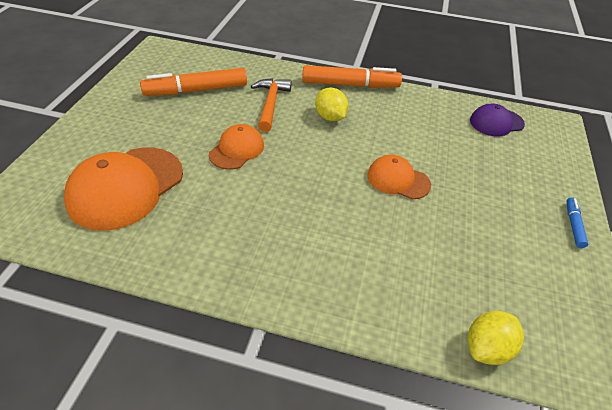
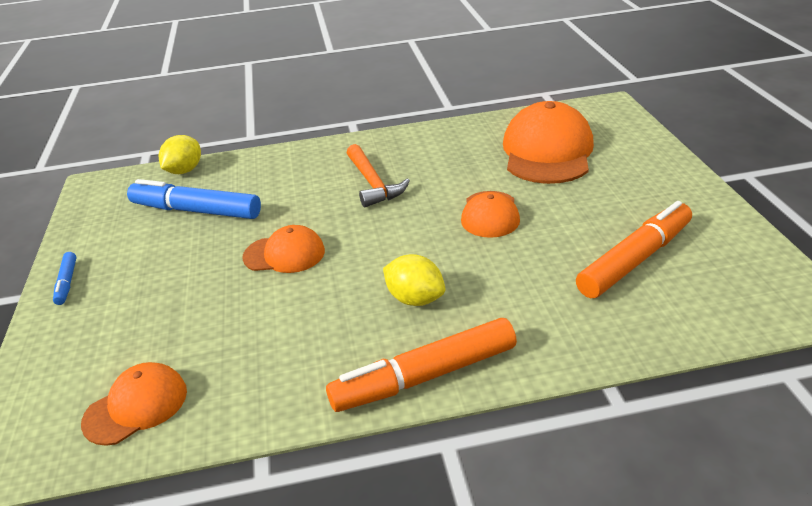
camera: 160 degrees right, 10 degrees down
(270, 104) = (515, 284): orange hammer -> orange hammer (373, 183)
(469, 264) = (196, 211): none -> blue marker
(496, 122) = (136, 406): purple cap -> orange cap

